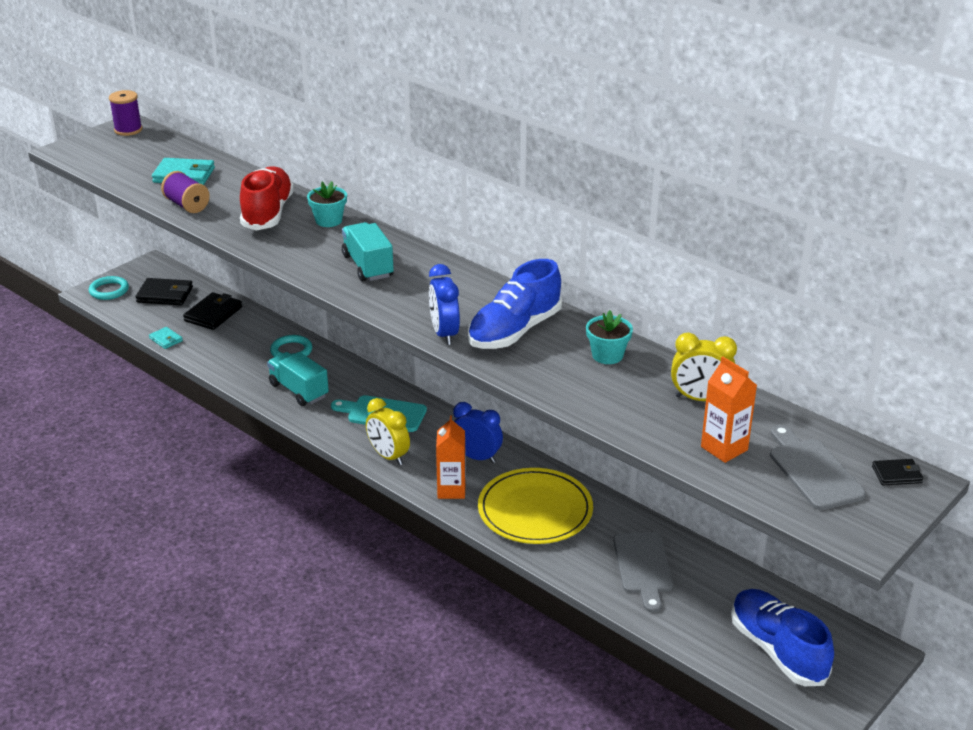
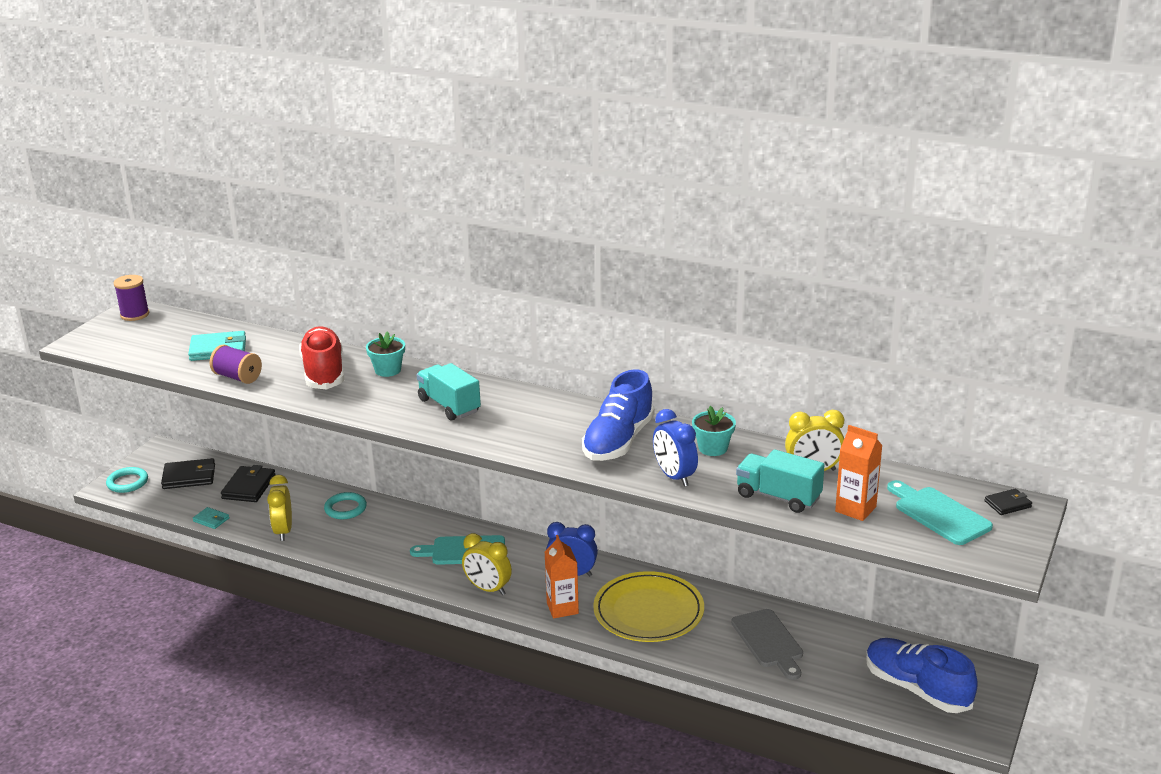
camera: 15 degrees left, 5 degrees down
(225, 362) = (283, 531): none -> yellow clock
(299, 390) = (371, 544): turquoise truck -> turquoise truck (778, 497)
(444, 334) = (555, 454): blue clock -> blue clock (674, 477)
(813, 471) = (939, 514): grey cutting board -> turquoise cutting board

